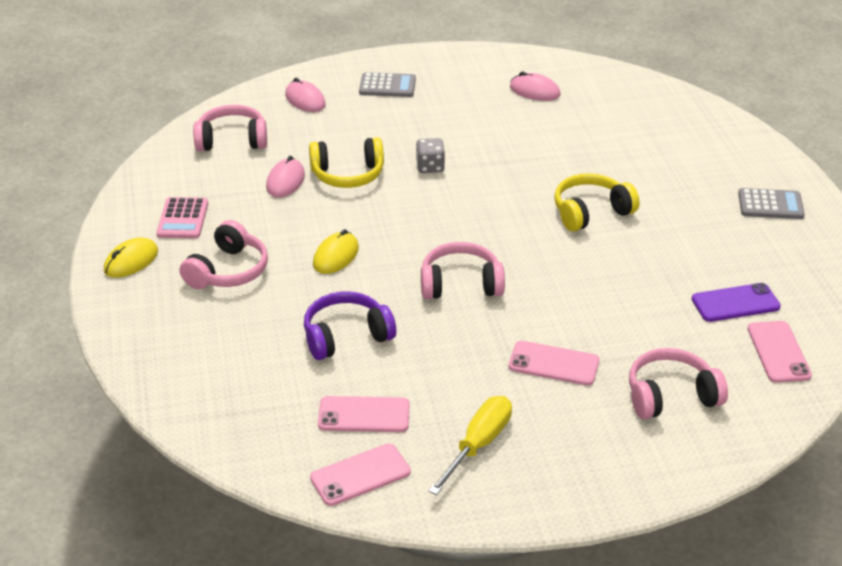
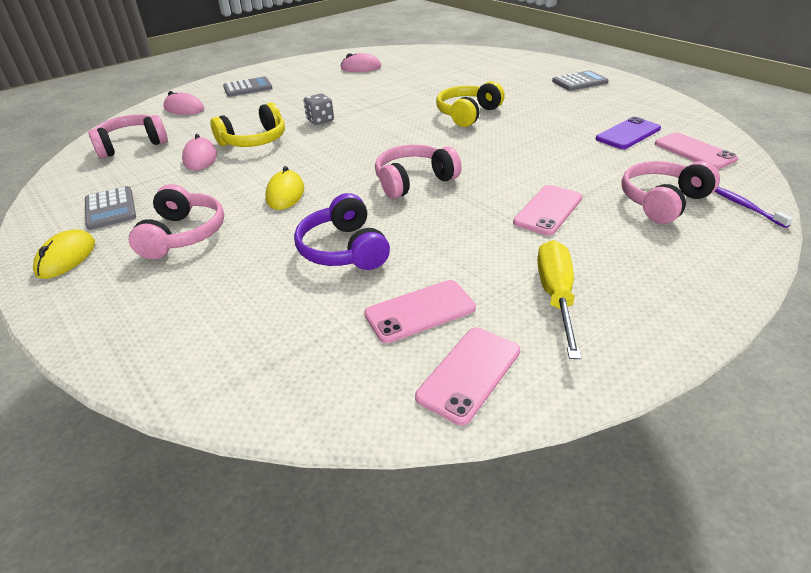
camera: 25 degrees left, 0 degrees up
(183, 219) = (110, 209): pink calculator -> grey calculator
(346, 336) = (344, 249): purple headphones -> purple headphones turned 60 degrees counterclockwise
(554, 363) = (548, 210): pink phone -> pink phone turned 45 degrees counterclockwise
(744, 431) = (745, 206): none -> purple toothbrush

